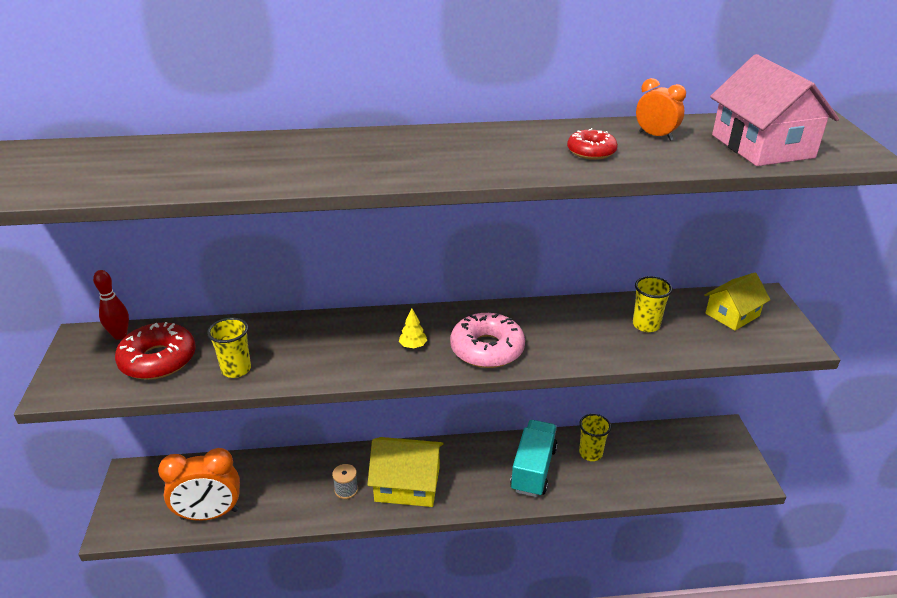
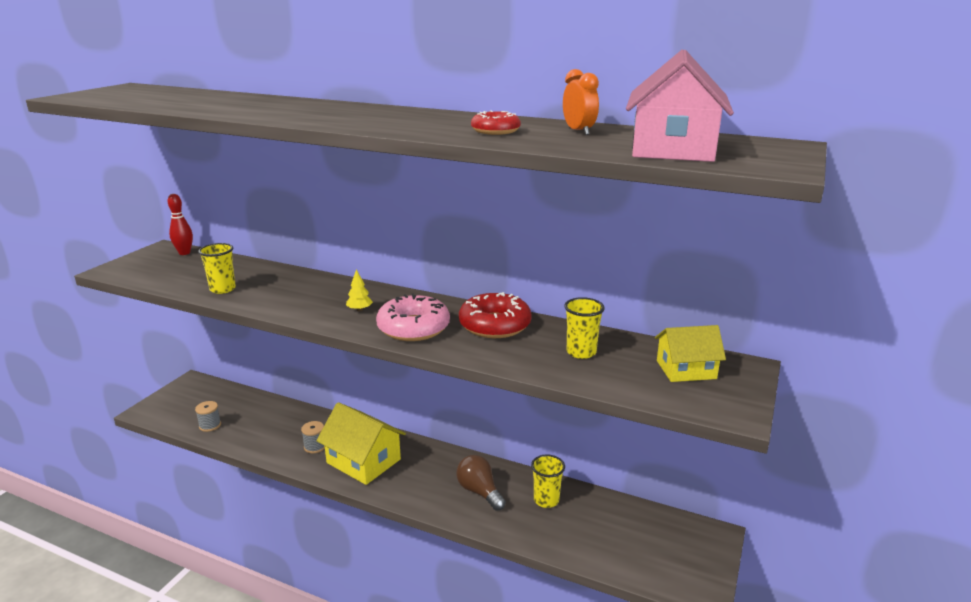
camera: 30 degrees right, 10 degrees down
(158, 360) = (186, 271): red donut -> red donut (494, 325)
(209, 514) = (210, 425): orange clock -> grey spool
(533, 469) = (479, 492): turquoise truck -> brown light bulb

